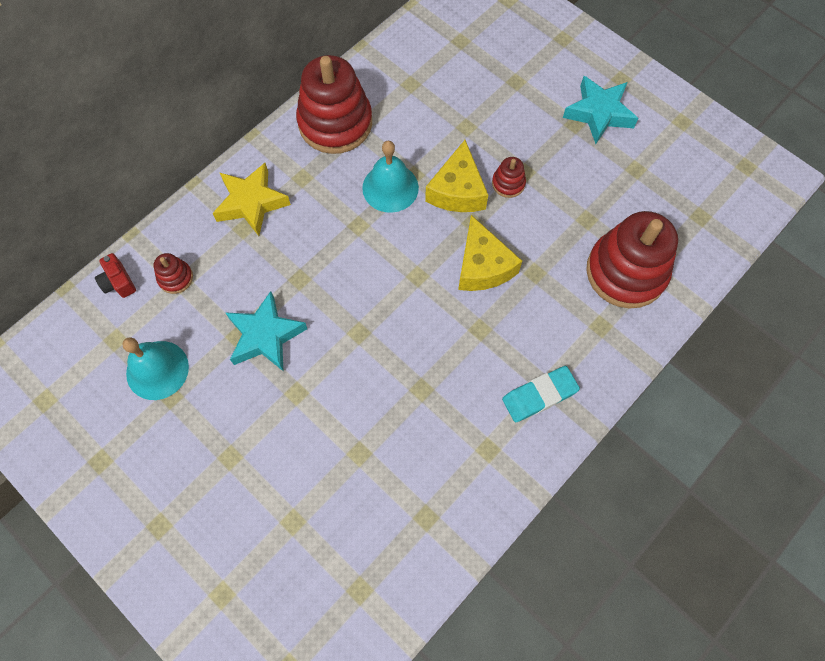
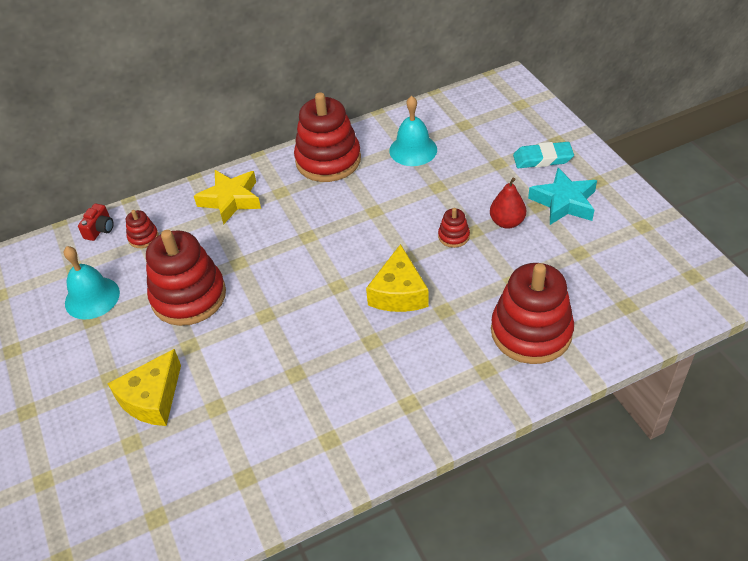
camera: 25 degrees right, 20 degrees down
(118, 282) = (100, 229): red camera -> red camera turned 150 degrees counterclockwise
(265, 336) = (189, 296): turquoise star -> red stacking toy
(390, 187) = (349, 215): turquoise bell -> turquoise bell (413, 150)
(457, 190) = (406, 231): yellow cheese -> yellow cheese (152, 398)
(539, 395) = (399, 409): turquoise eraser -> turquoise eraser (542, 159)
(553, 152) = (507, 222): none -> red pear

